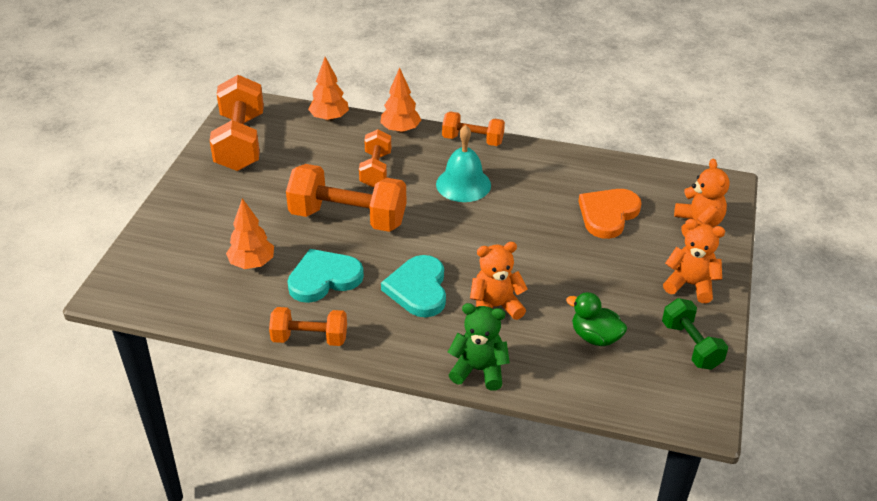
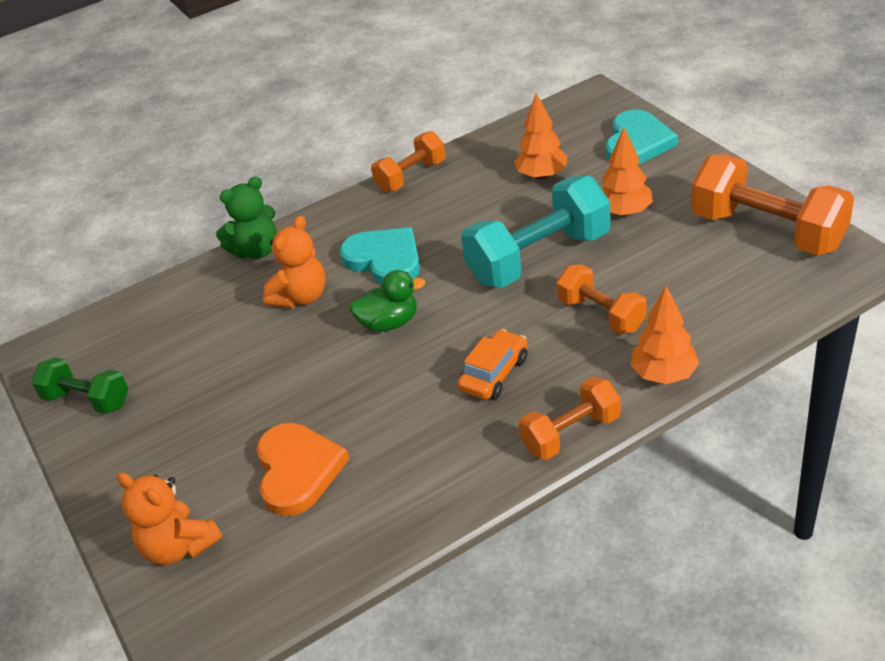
camera: 140 degrees right, 0 degrees up
(324, 278) = (470, 209): turquoise heart -> turquoise heart (637, 142)
(329, 118) = (755, 322): orange tree -> orange tree (624, 212)
(348, 218) = (539, 258): orange dumbbell -> turquoise dumbbell
(463, 184) = (494, 374): turquoise bell -> orange car
(595, 337) = (185, 341): green duck -> green duck (389, 323)
(690, 285) = (132, 460): orange teddy bear -> none

